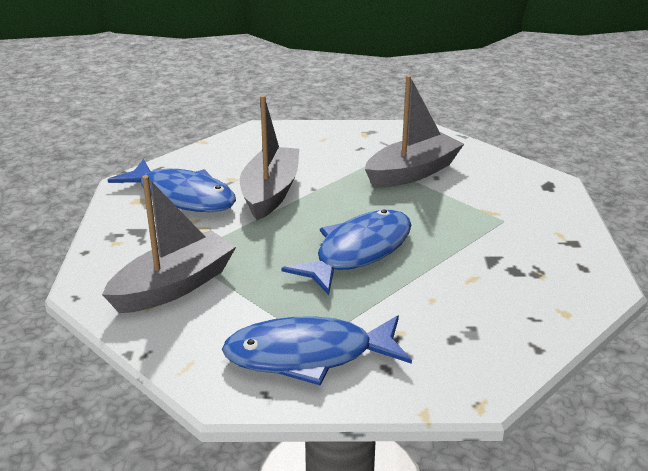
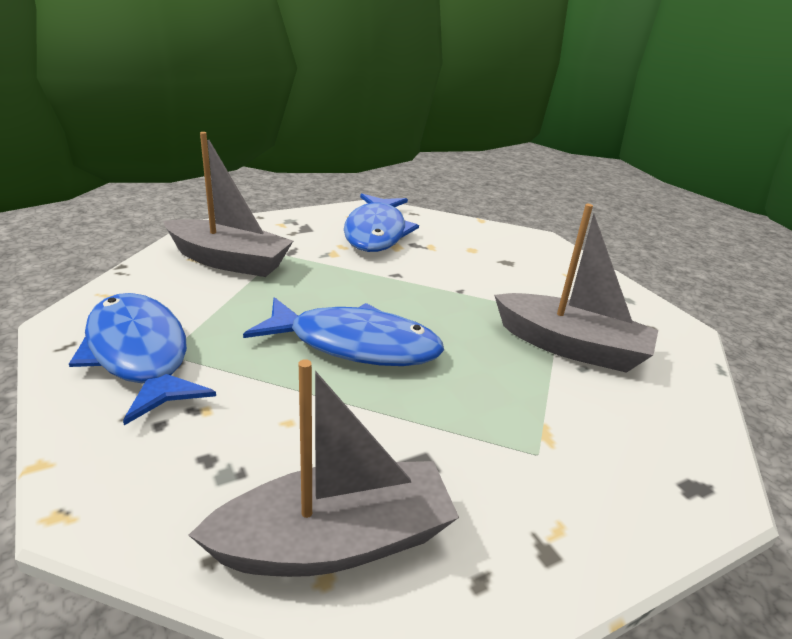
camera: 60 degrees right, 0 degrees up
(270, 193) = (425, 269): grey boat -> grey boat (336, 541)

